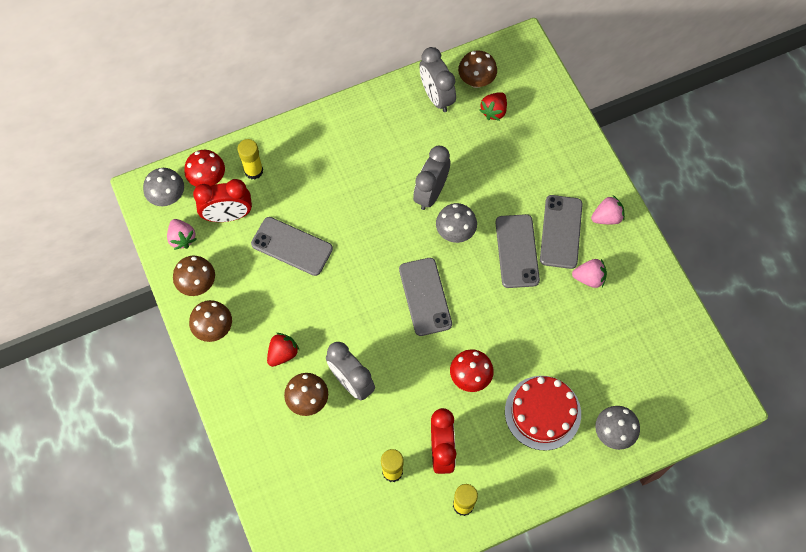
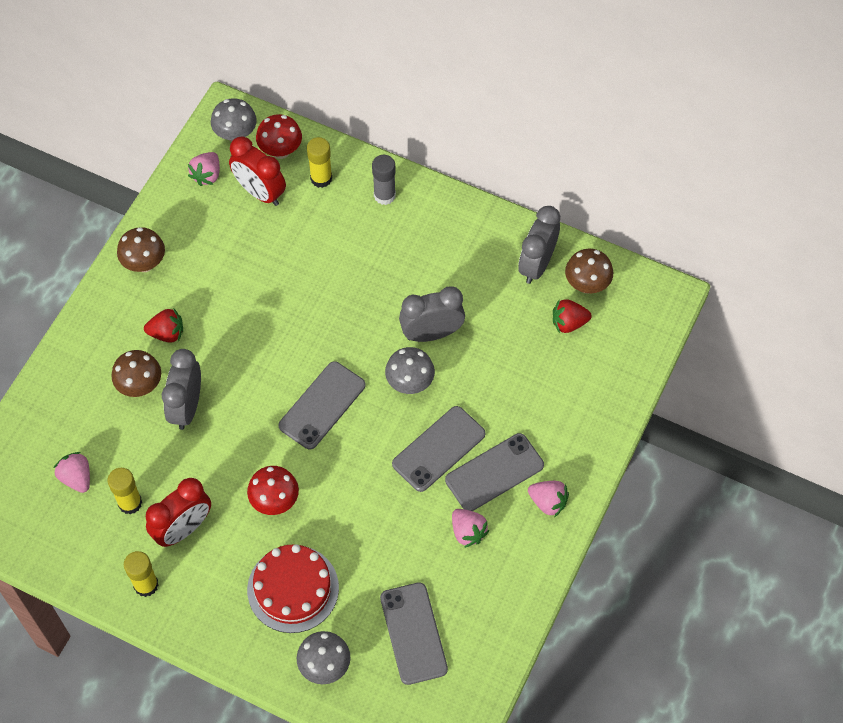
camera: 50 degrees right, 5 degrees down
(198, 284) = (174, 220): brown mushroom -> none
(292, 246) = (275, 263): grey phone -> grey phone (413, 633)
(303, 144) = (384, 195): none -> grey glue stick
(342, 493) = (76, 478): none -> pink strawberry

